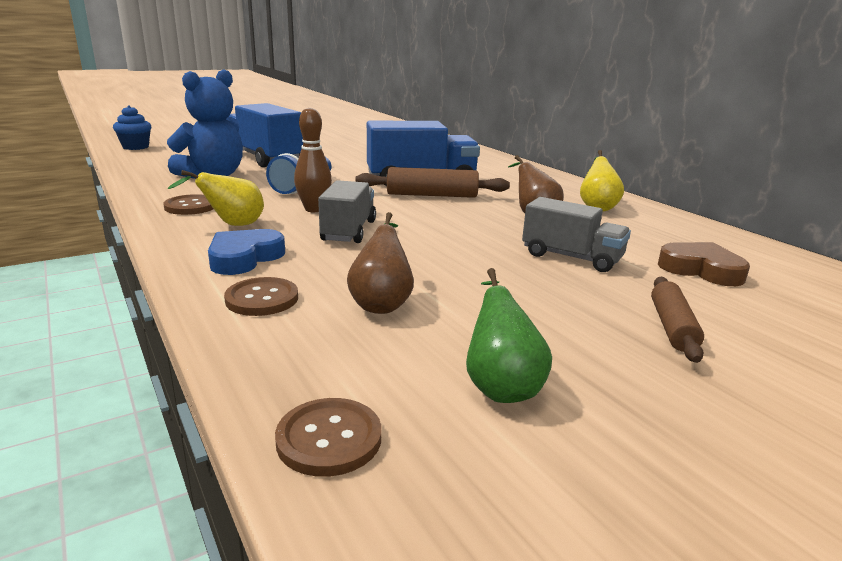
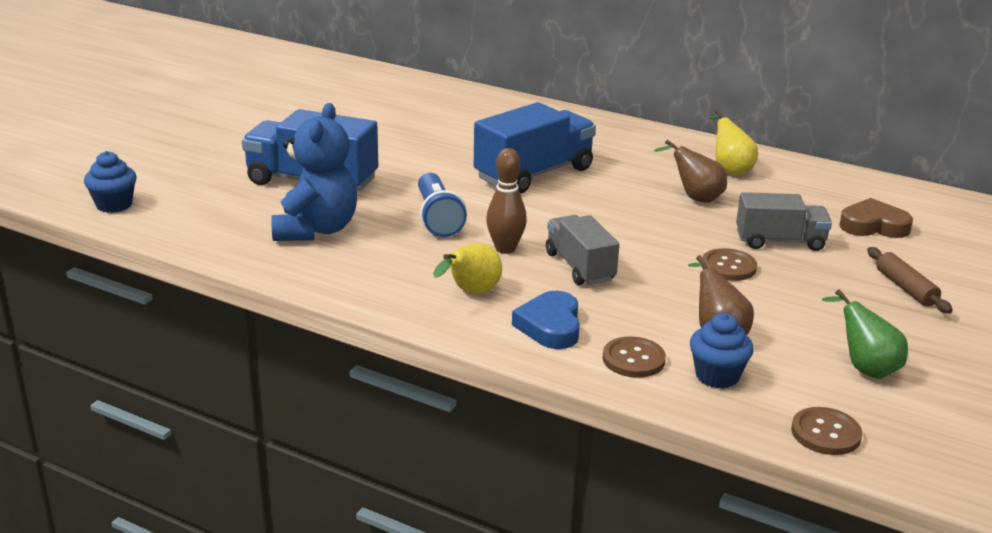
camera: 30 degrees left, 5 degrees up
(190, 206) = (386, 282): brown button -> brown button (728, 267)
(313, 337) = (717, 376): none -> blue cupcake
(432, 195) = (575, 194): brown rolling pin -> none

